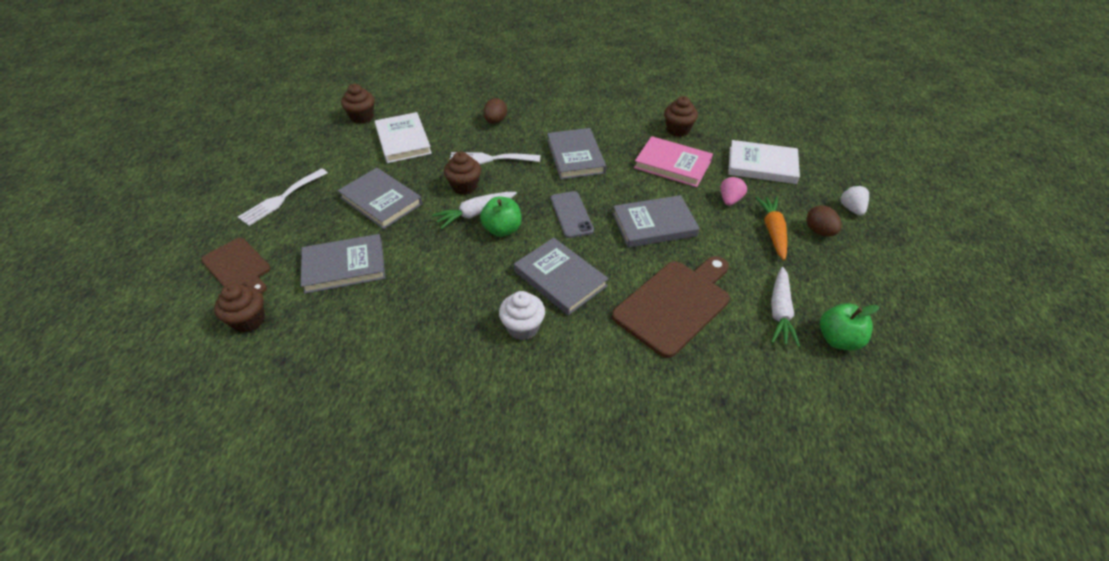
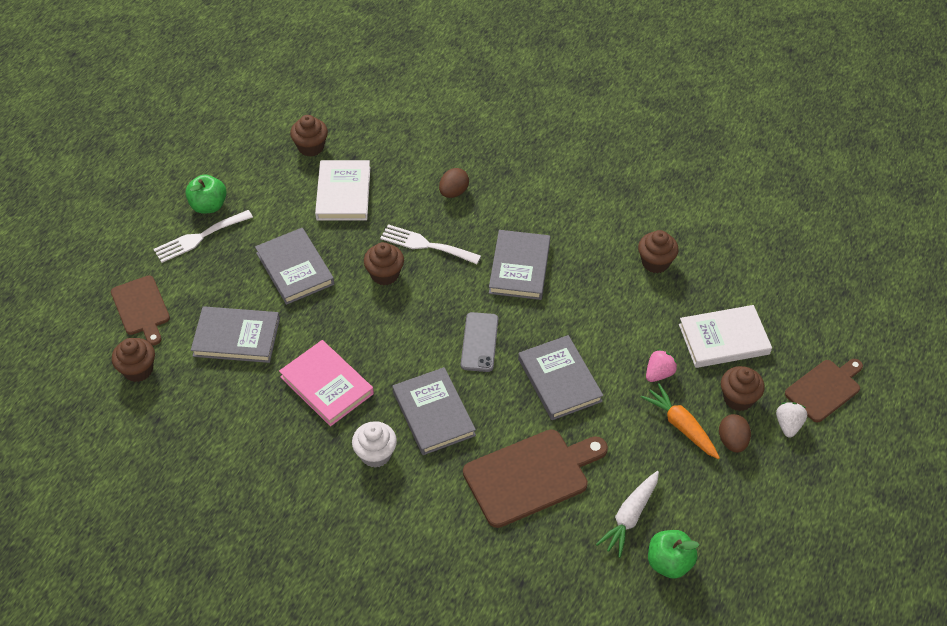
camera: 20 degrees right, 5 degrees up
(475, 213) = (382, 312): white carrot -> none
(502, 229) = (401, 339): green apple -> green apple (209, 206)
(654, 224) = (559, 380): grey book -> grey book turned 60 degrees clockwise
(672, 164) = (622, 309): pink book -> pink book (327, 385)
(762, 165) = (724, 339): white book -> white book turned 45 degrees counterclockwise
(772, 231) = (681, 426): orange carrot -> orange carrot turned 60 degrees counterclockwise
(801, 201) = (738, 398): none -> brown cupcake
(858, 178) = (824, 389): none -> brown cutting board

